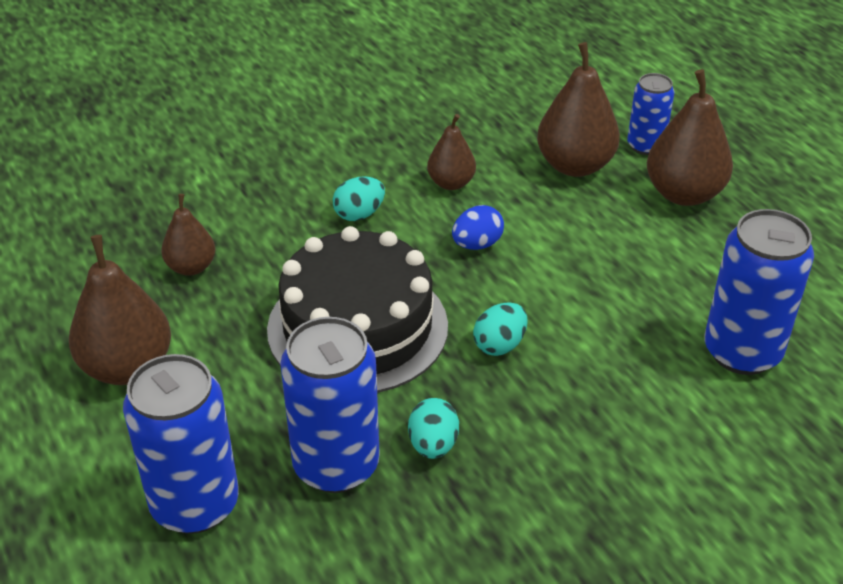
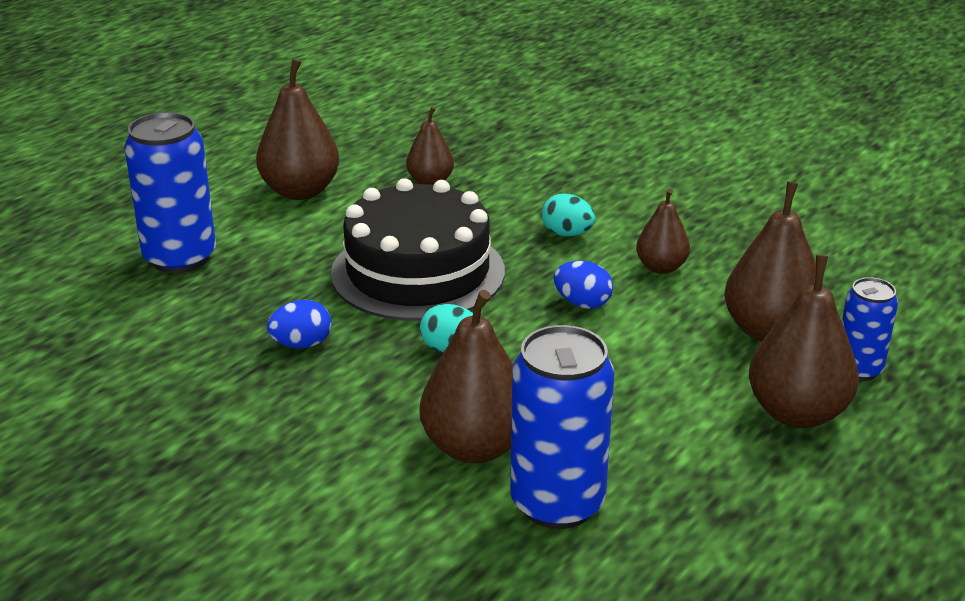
camera: 65 degrees right, 10 degrees down
(336, 465) = (252, 305): blue can -> none
(433, 445) = (301, 344): turquoise egg -> blue egg
(651, 375) = (474, 447): none -> brown pear

